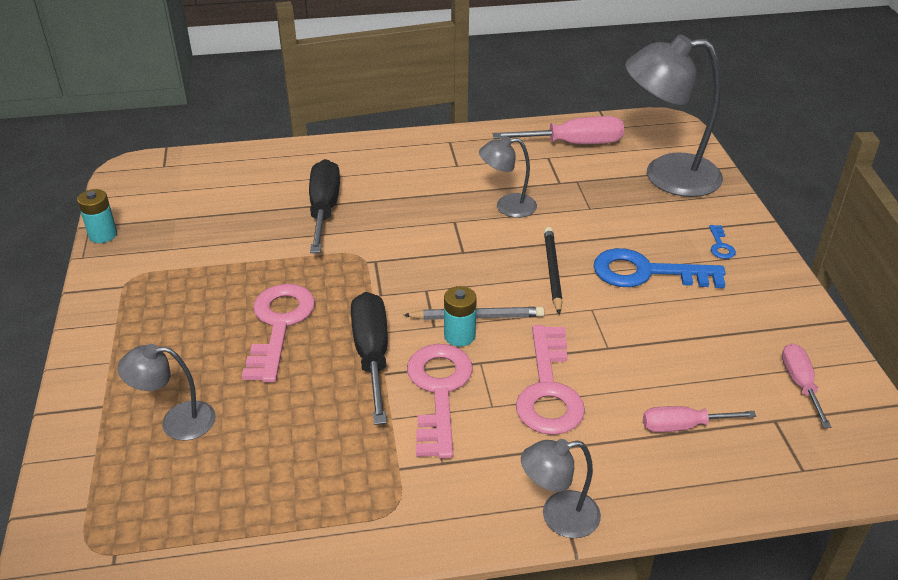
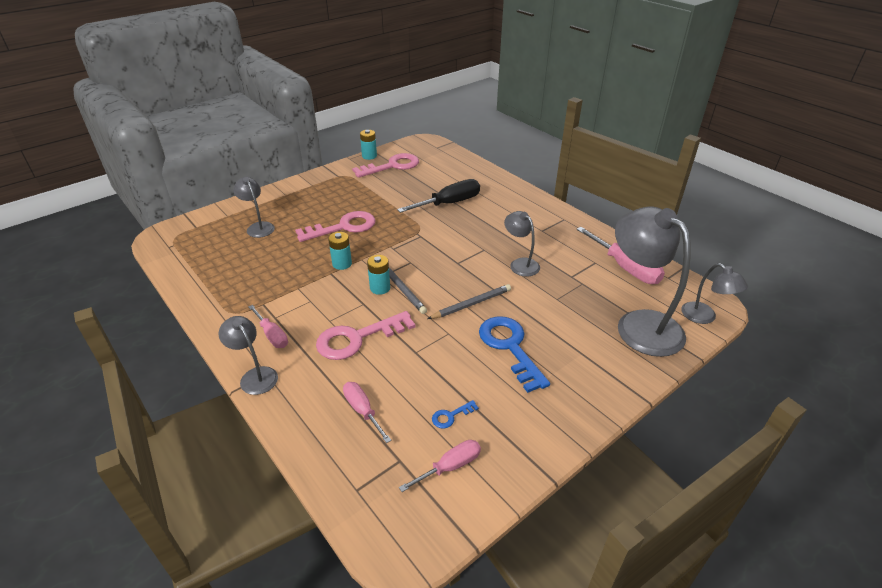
camera: 60 degrees right, 0 degrees up
(372, 355) = (342, 264): black screwdriver -> turquoise battery
(439, 391) = (328, 297): pink key -> pink key (392, 166)
(482, 476) = (272, 335): none -> pink screwdriver
(552, 271) = (471, 304): black pencil -> grey pencil
(682, 137) = (704, 317): none -> grey lamp
(720, 246) = (580, 378): blue key -> blue key (451, 416)

